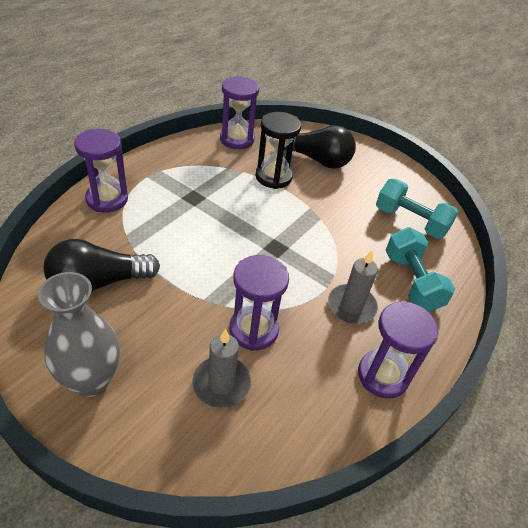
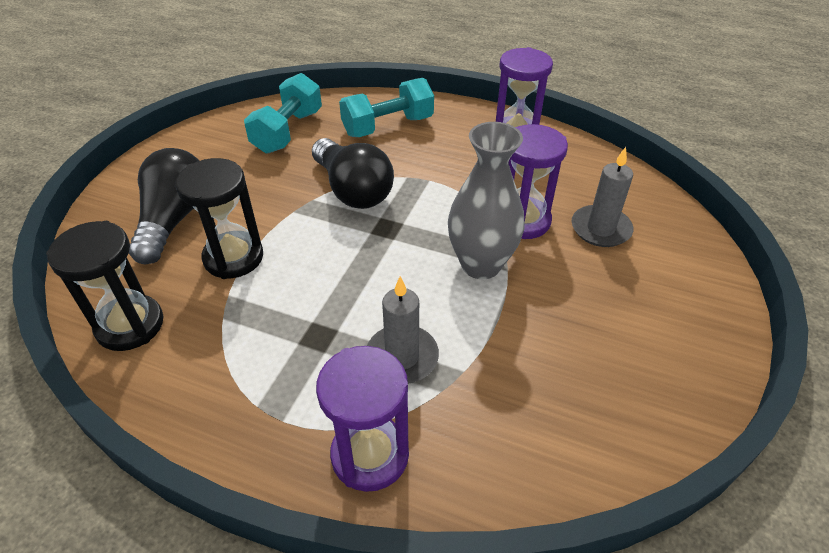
camera: 100 degrees left, 0 degrees up
(91, 380) = (677, 328): grey vase -> grey vase (481, 265)
(98, 283) = (549, 383): black light bulb -> black light bulb (353, 190)
(237, 139) = (130, 325): purple hourglass -> black hourglass
(351, 306) = (445, 160): grey candle -> grey candle (402, 357)

